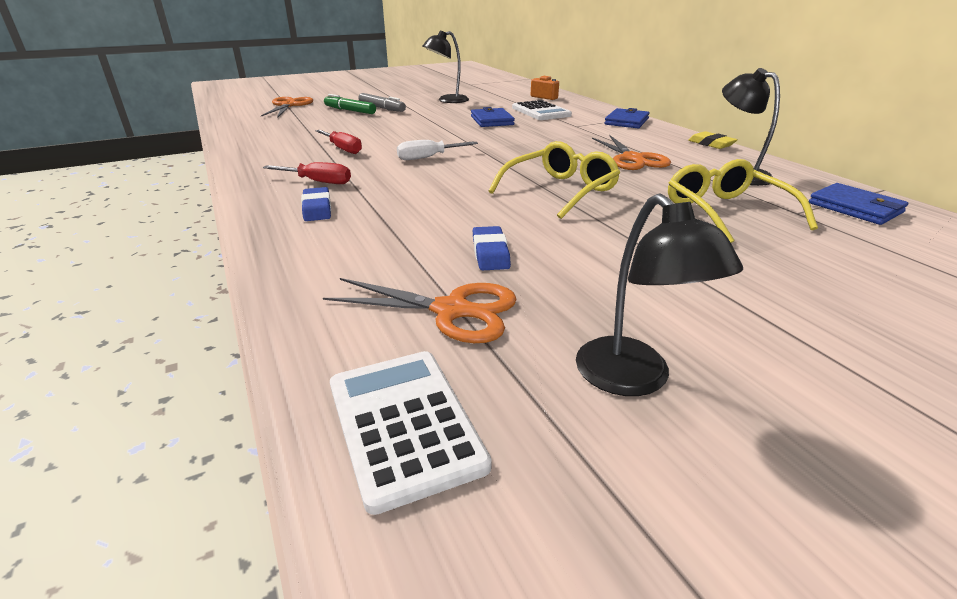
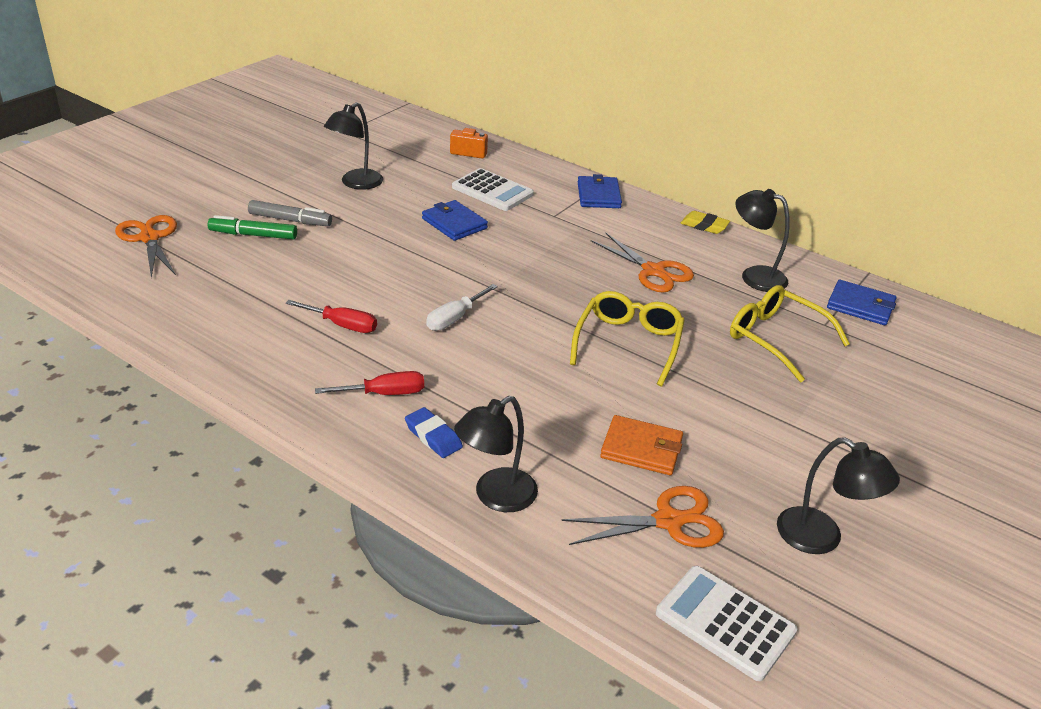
camera: 30 degrees left, 5 degrees up
(310, 252) = (496, 497): none -> black lamp
(490, 253) = (641, 449): blue eraser -> orange wallet

